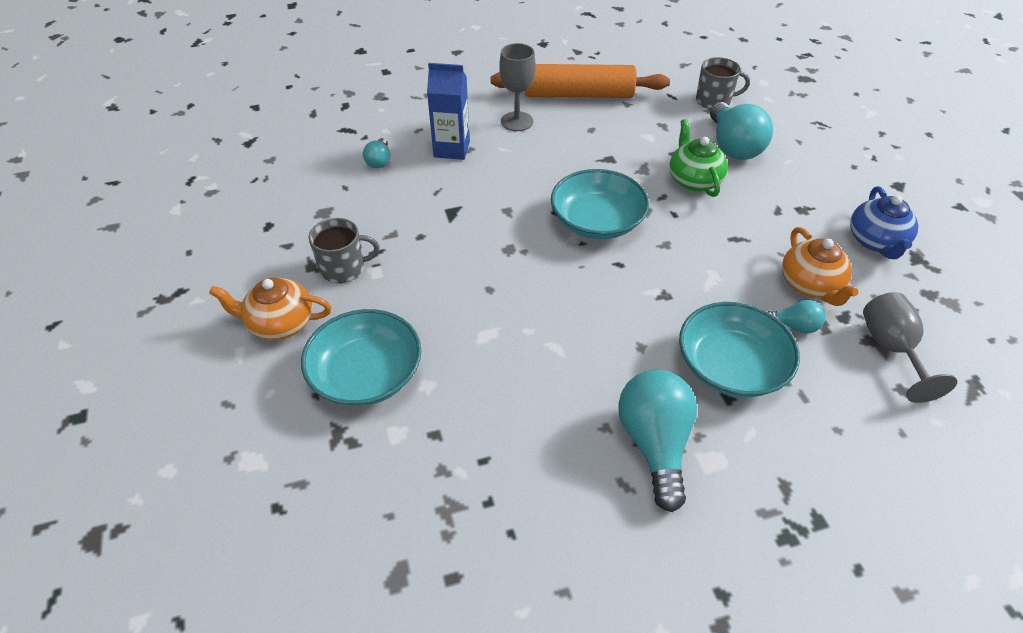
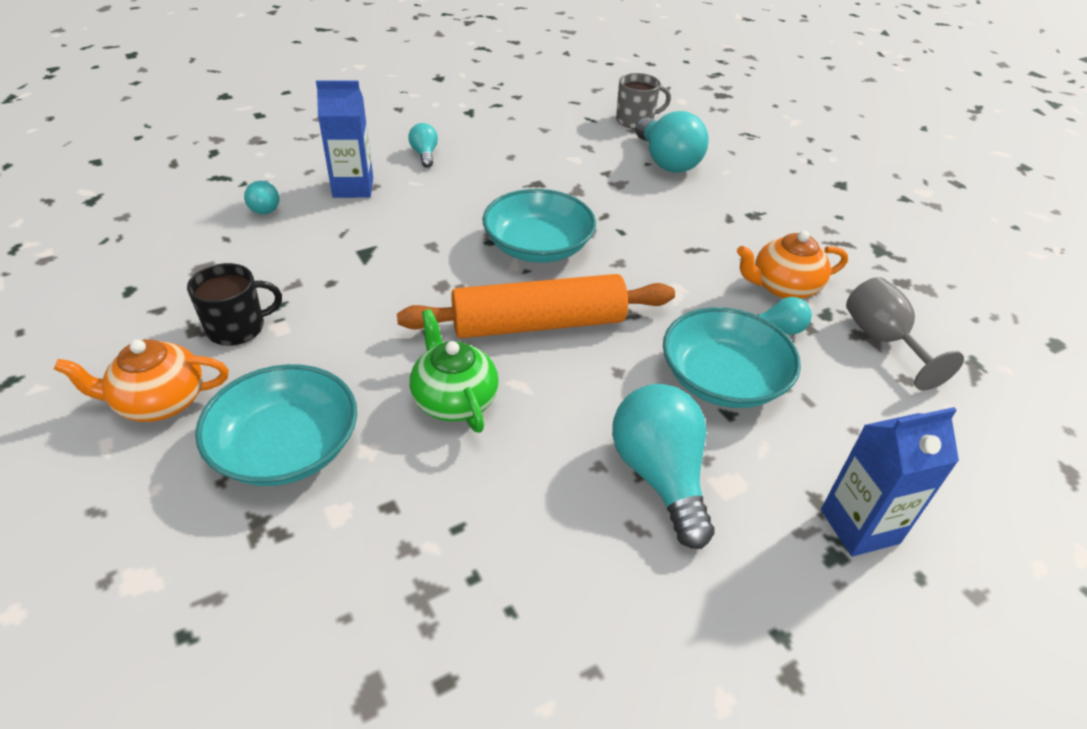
camera: 15 degrees left, 5 degrees down
(343, 268) = (237, 328): grey mug -> black mug
(517, 121) = (425, 154): grey goblet -> turquoise light bulb
(578, 95) = (489, 124): orange rolling pin -> orange rolling pin (538, 324)
(693, 180) = (633, 197): green teapot -> green teapot (454, 399)
(810, 285) = (783, 287): orange teapot -> orange teapot turned 105 degrees clockwise
(816, 516) = (859, 526): none -> blue carton
(876, 242) = (835, 238): blue teapot -> none

